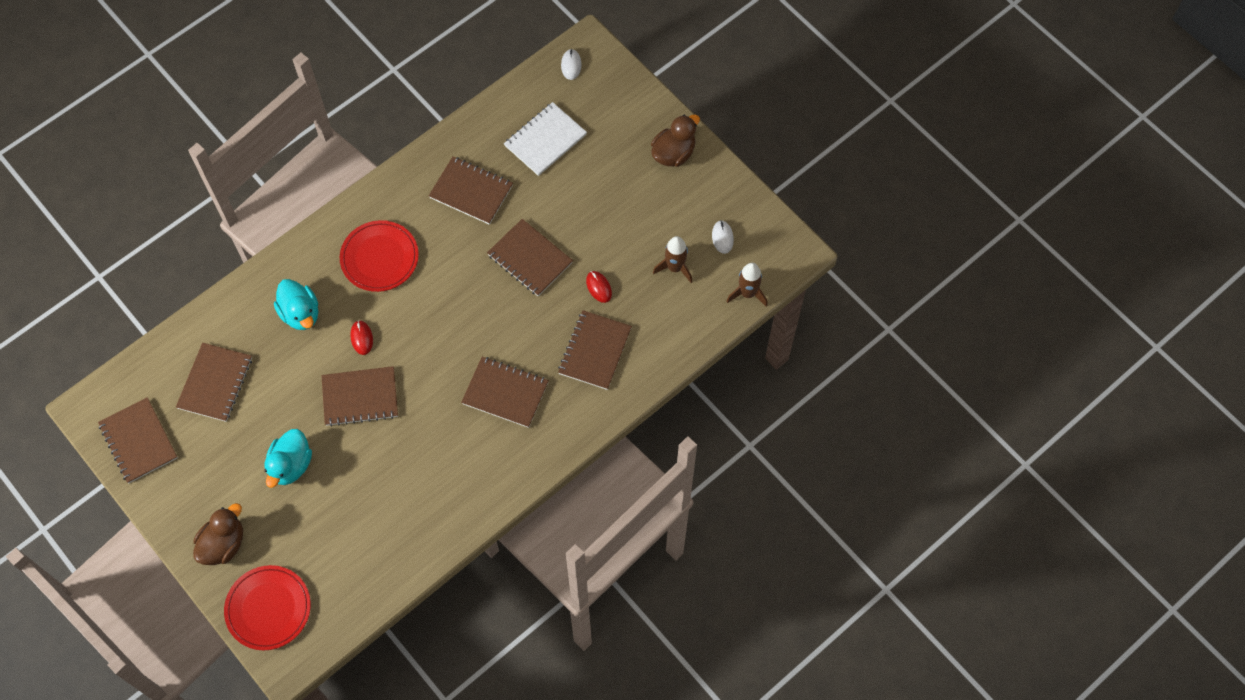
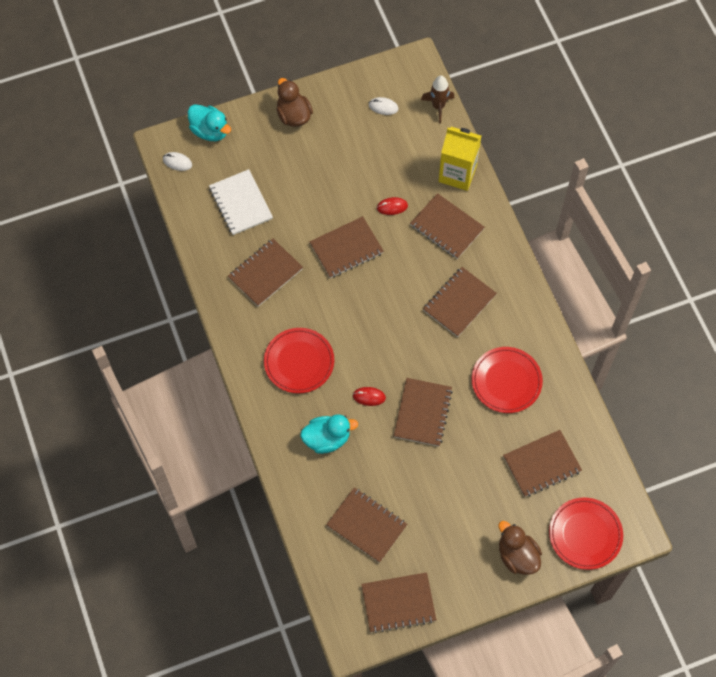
camera: 70 degrees left, 0 degrees up
(291, 465) = (465, 484): turquoise duck -> turquoise duck (210, 131)
(338, 538) = (542, 464): none -> brown notebook
(426, 471) = (506, 381): none -> red plate
(668, 341) = (457, 173): none -> yellow carton
(675, 268) = (396, 148): brown rocket -> none

